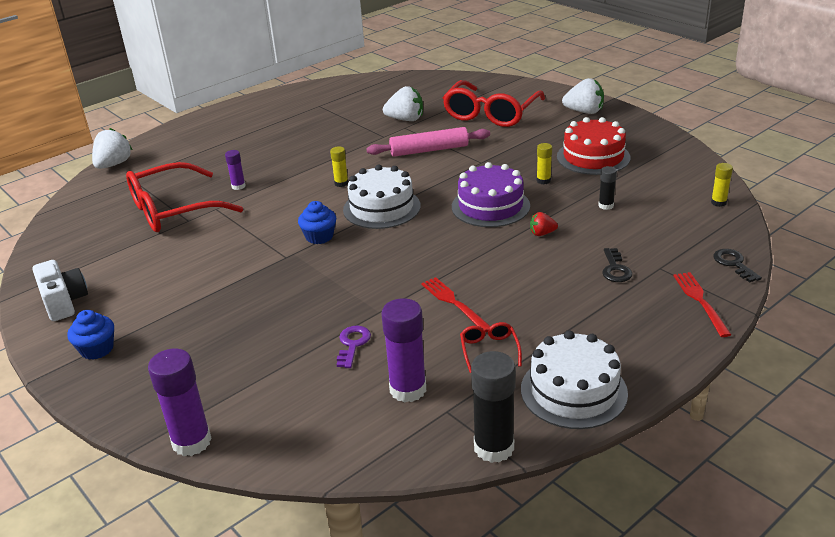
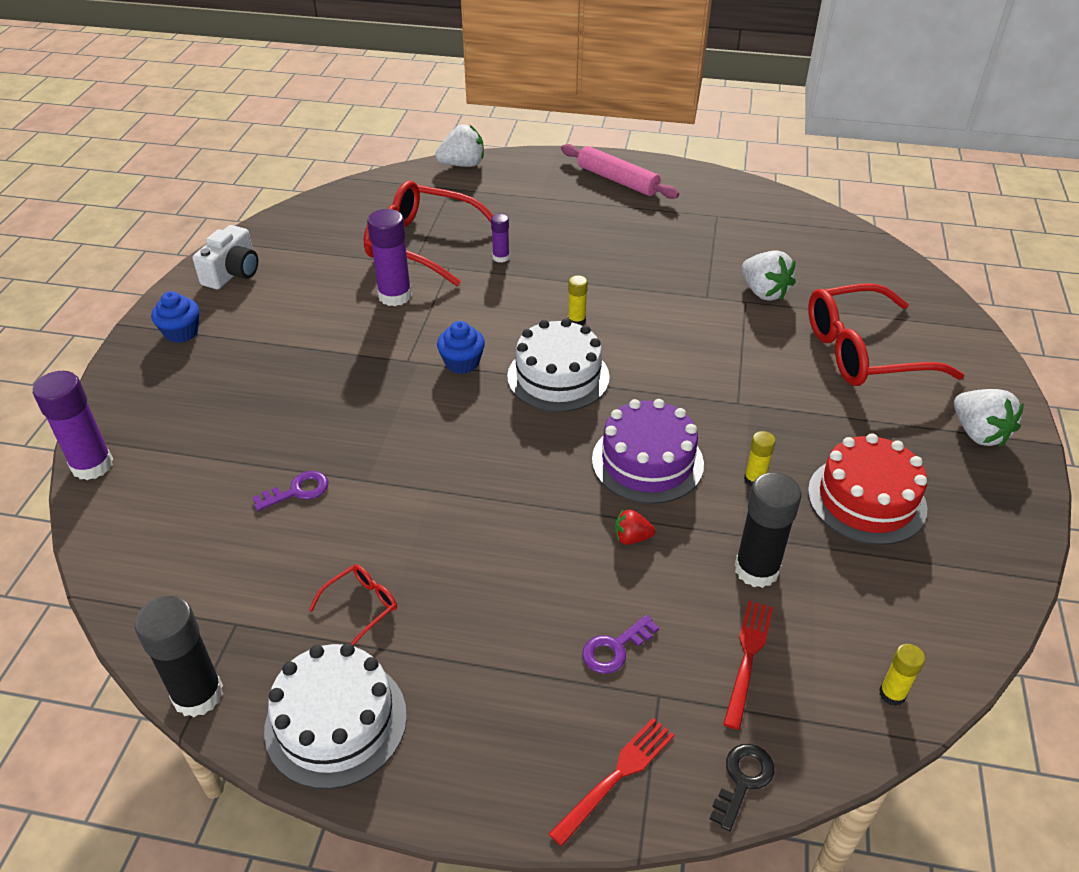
camera: 50 degrees right, 10 degrees up
(408, 389) = (251, 573): purple glue stick -> purple glue stick (395, 296)
(429, 150) = (717, 347): pink rolling pin -> pink rolling pin (617, 180)
(454, 303) = (426, 531): red fork -> red fork (748, 657)
(542, 233) = (631, 538): red strawberry -> red strawberry turned 45 degrees counterclockwise
(606, 205) = (756, 570): black glue stick -> black glue stick, size x1.89
(615, 269) = (615, 648): black key -> purple key

